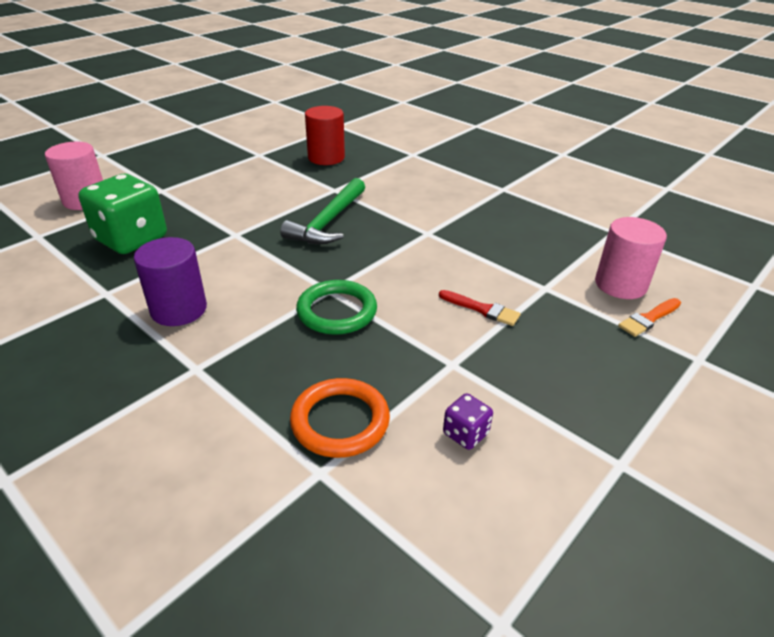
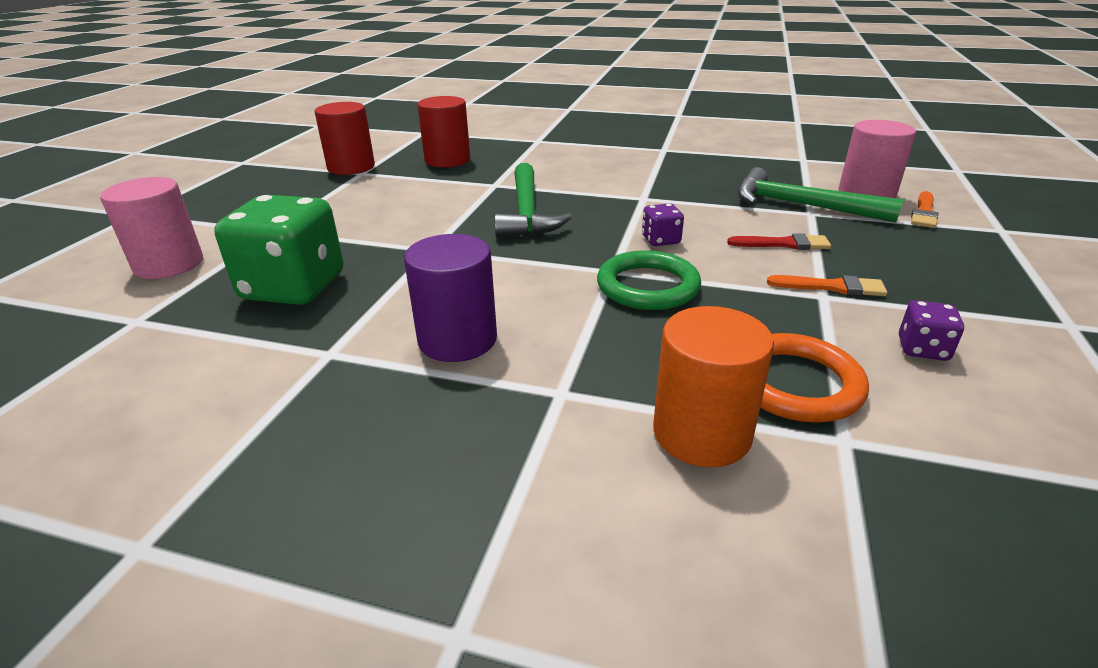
camera: 25 degrees left, 5 degrees down
(240, 429) = (701, 433): none -> orange cylinder
(257, 148) = (351, 167): none -> red cylinder
(393, 275) = (660, 240): none -> purple dice
(468, 359) = (832, 287): none -> orange brush
(546, 278) = (801, 205): none -> green hammer

